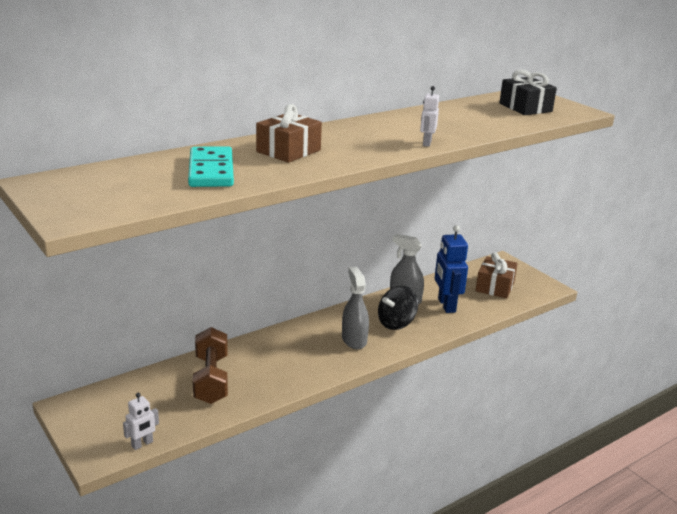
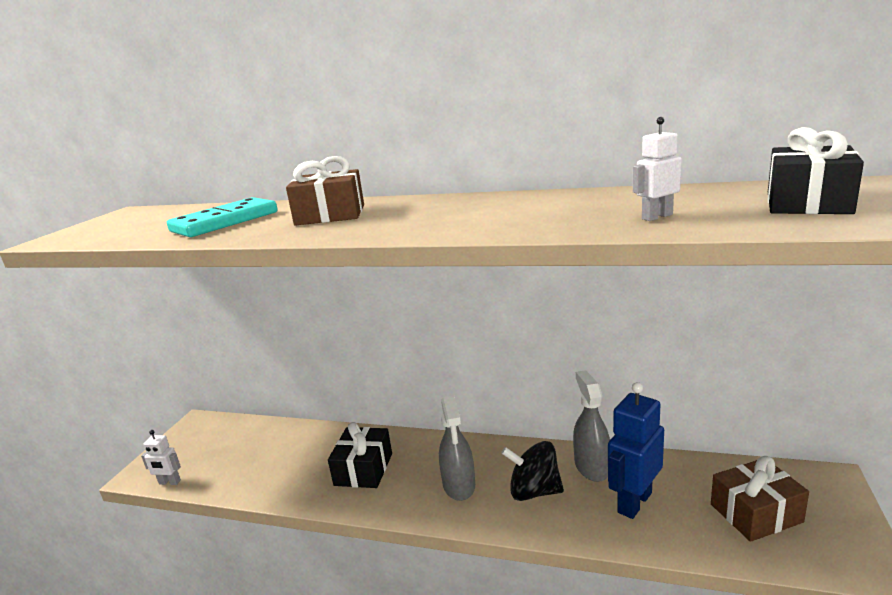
camera: 55 degrees right, 5 degrees down
(211, 379) = (293, 454): brown dumbbell -> none
(281, 361) = (363, 469): none -> black gift
(354, 340) = (459, 485): grey spray bottle -> grey spray bottle turned 135 degrees clockwise
(426, 143) = (490, 229): white robot -> white robot (656, 217)

